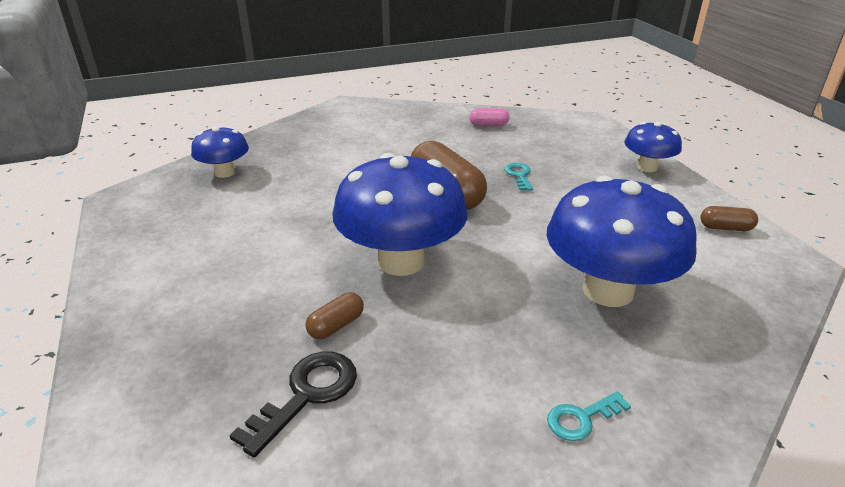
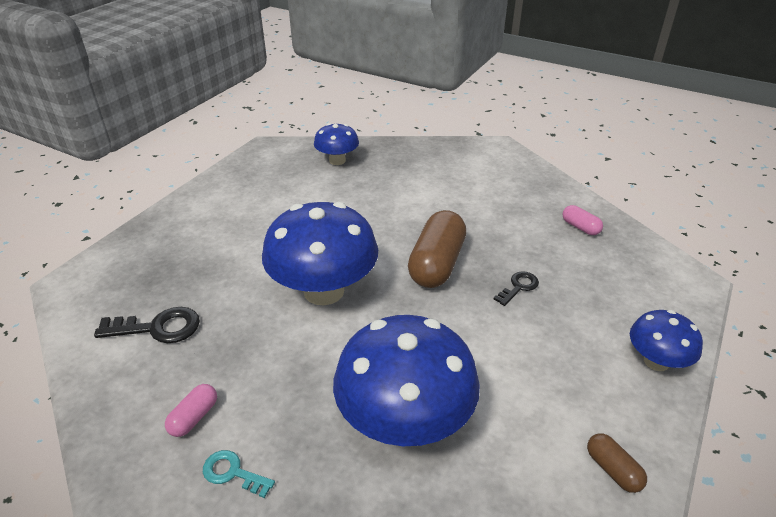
camera: 50 degrees right, 5 degrees up
(336, 325) = (228, 302): brown capsule -> none
(480, 418) = (194, 417): none -> pink capsule
(519, 175) = (519, 287): turquoise key -> black key

